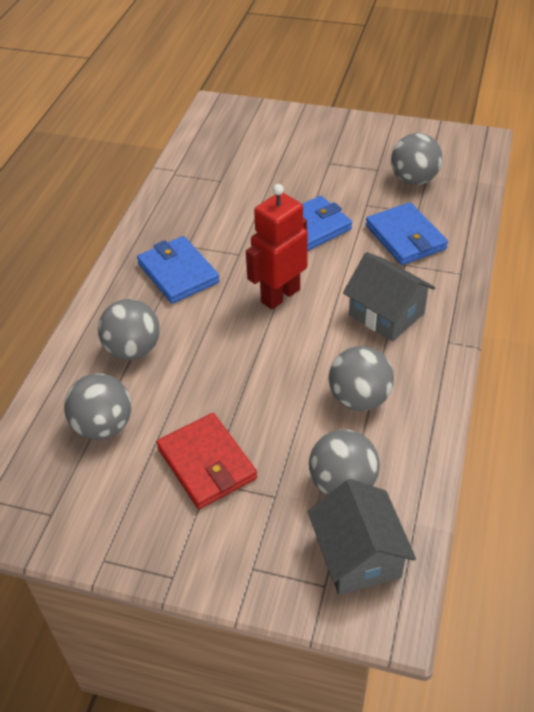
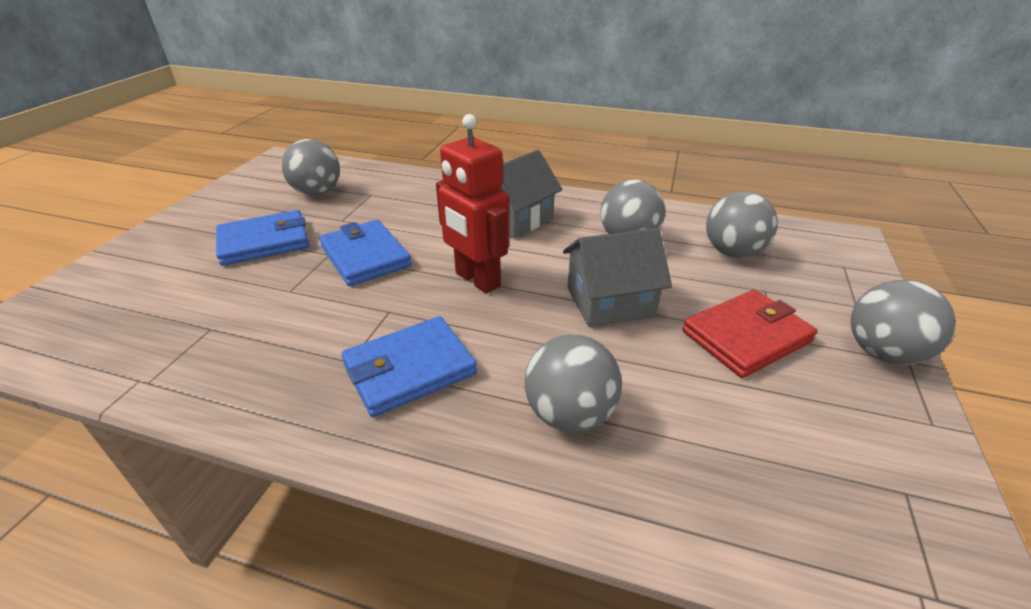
camera: 90 degrees left, 10 degrees down
(103, 426) = (724, 440): grey ball -> grey ball (882, 353)
(358, 555) = (803, 249): grey house -> grey house (610, 302)
(405, 237) = (406, 203): blue wallet -> blue wallet (264, 242)

